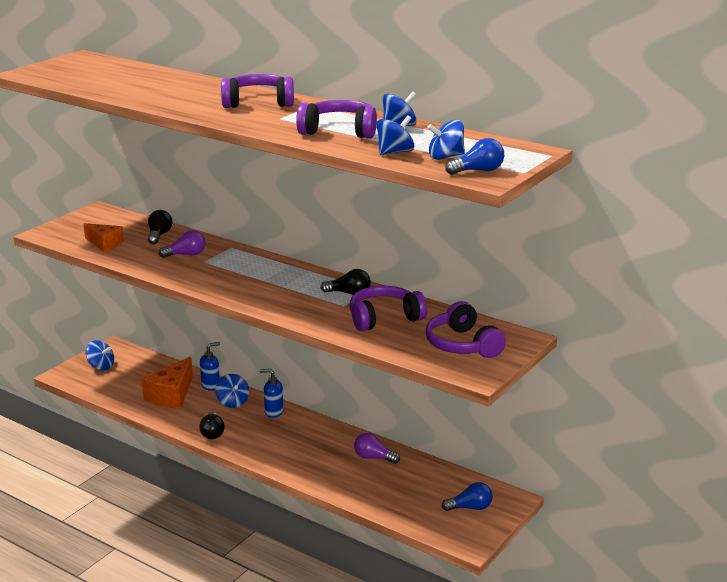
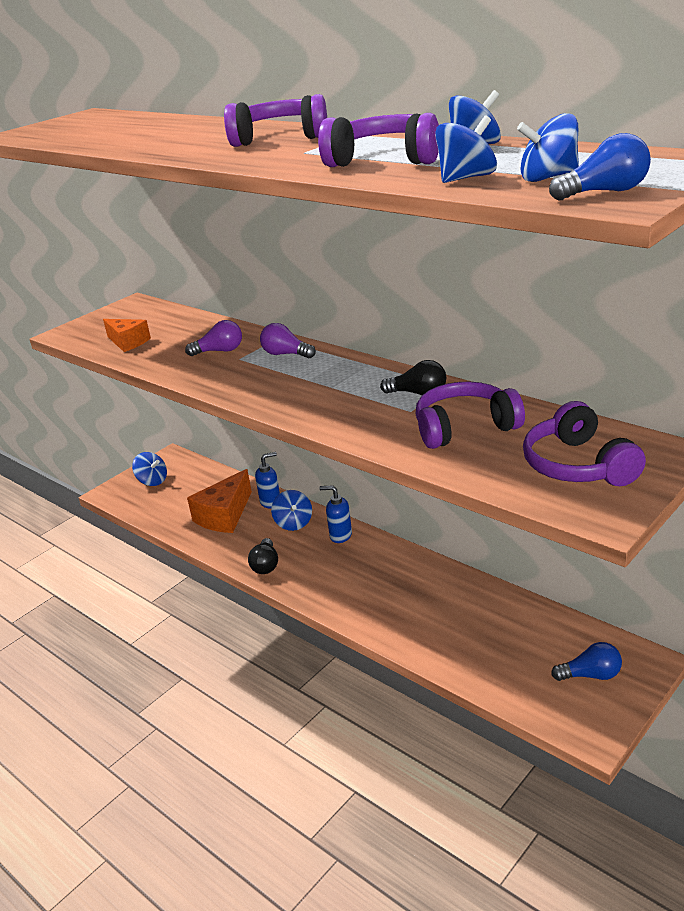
camera: 10 degrees right, 5 degrees up
(159, 235) = (193, 329): black light bulb -> none
(373, 458) = (461, 598): purple light bulb -> purple light bulb (286, 354)

